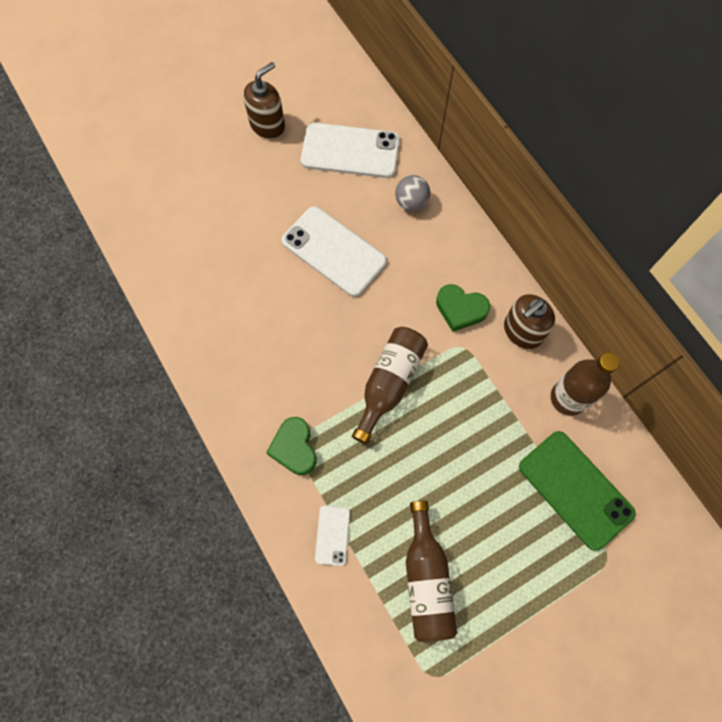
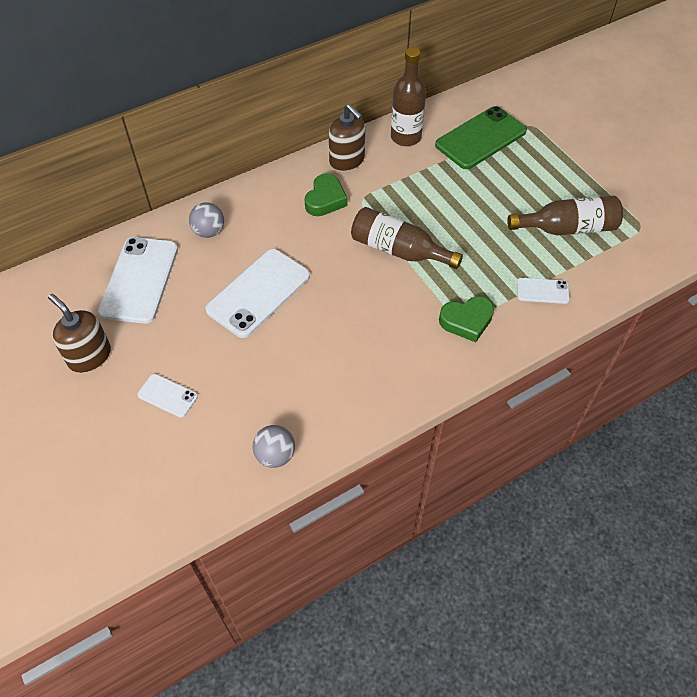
camera: 90 degrees left, 15 degrees down
(160, 274) = (275, 455): none -> grey ball
(224, 187) = (167, 395): none -> white phone

